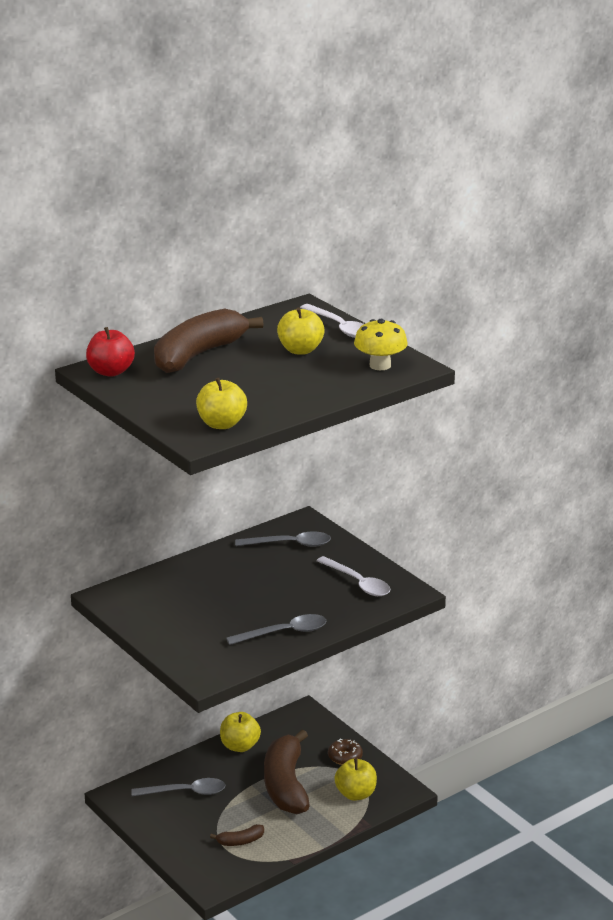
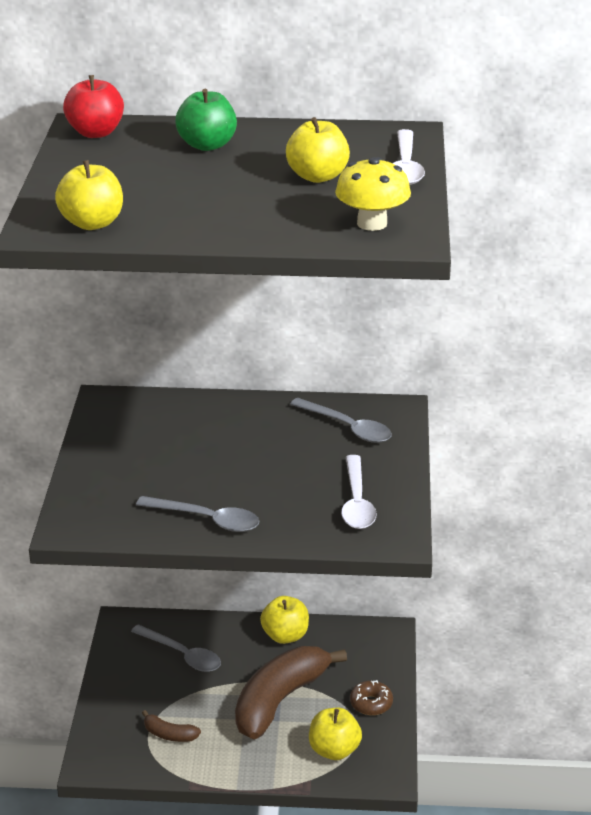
camera: 40 degrees right, 5 degrees up
(198, 355) = (207, 145): brown banana -> green apple

